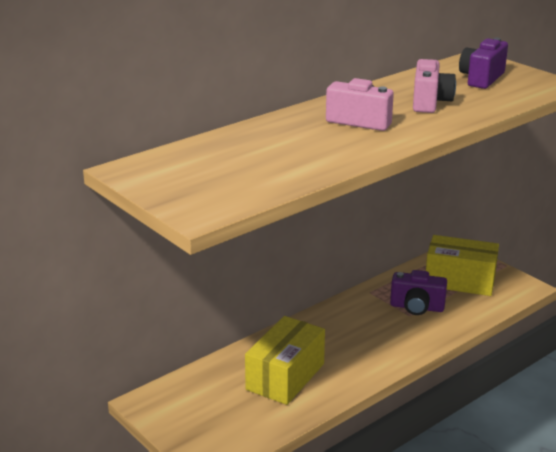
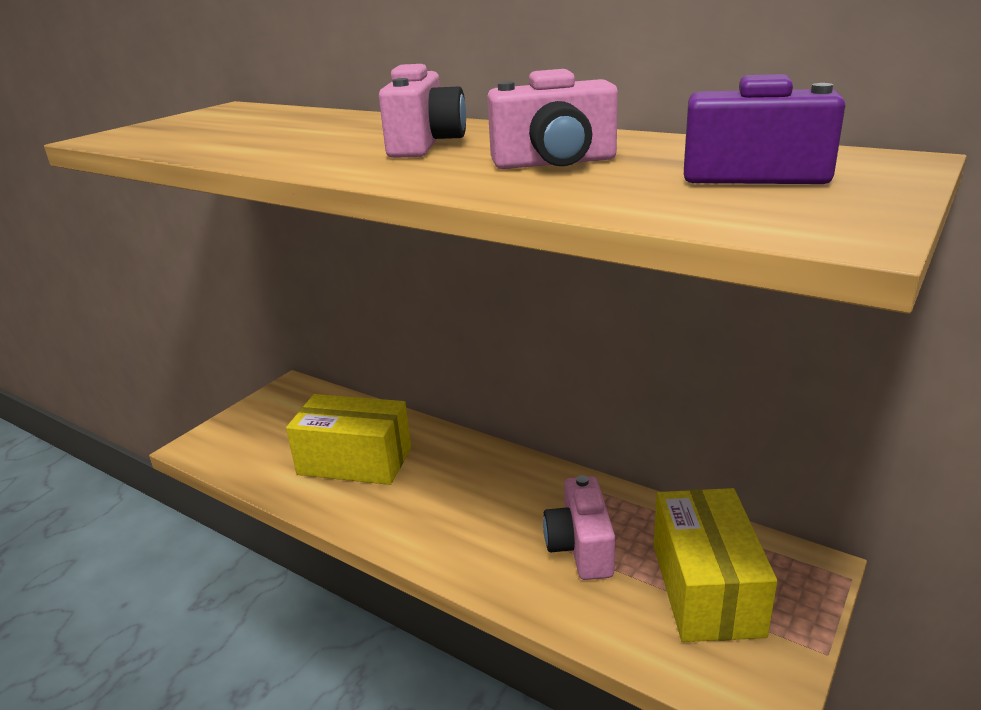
camera: 75 degrees right, 0 degrees up
(417, 307) = (580, 548): purple camera -> pink camera

